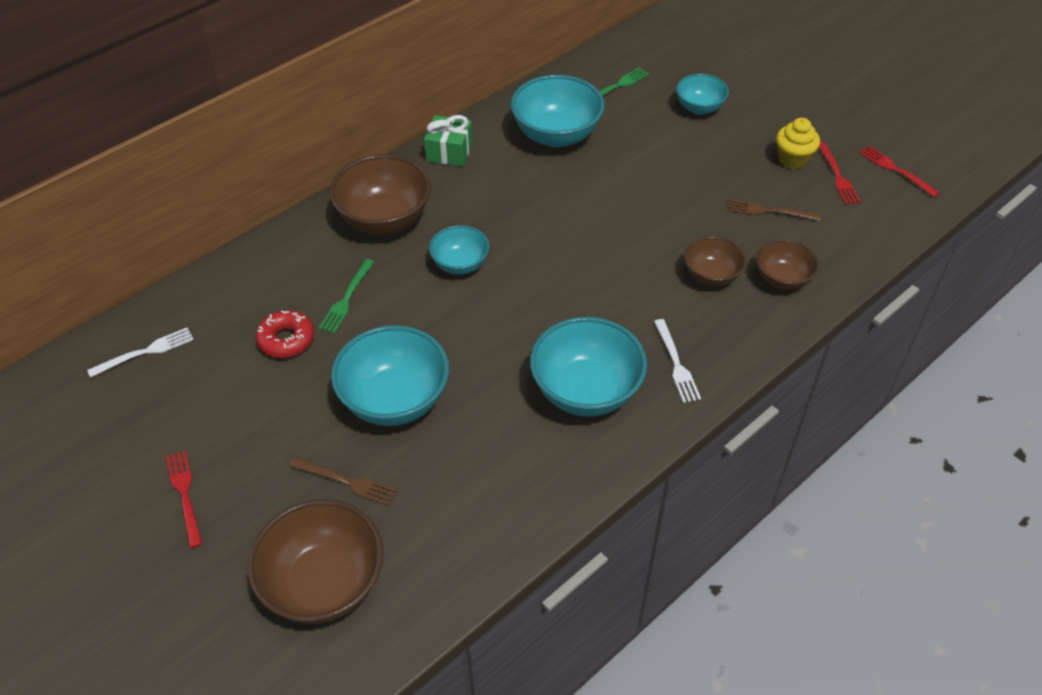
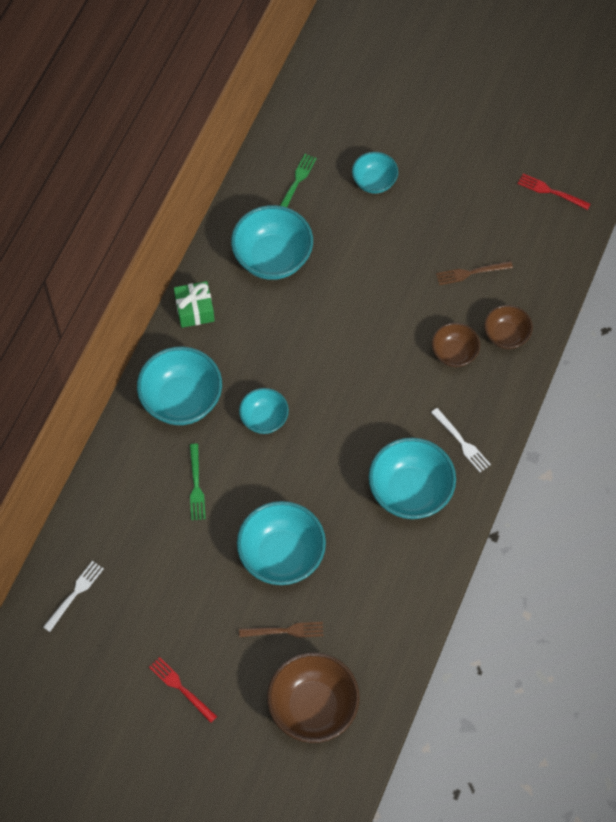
camera: 25 degrees left, 15 degrees up
(286, 339) = (173, 539): red donut -> none
(384, 219) = (181, 400): brown bowl -> turquoise bowl
(793, 159) = (469, 211): yellow cupcake -> none
(838, 176) = (510, 215): red fork -> none

